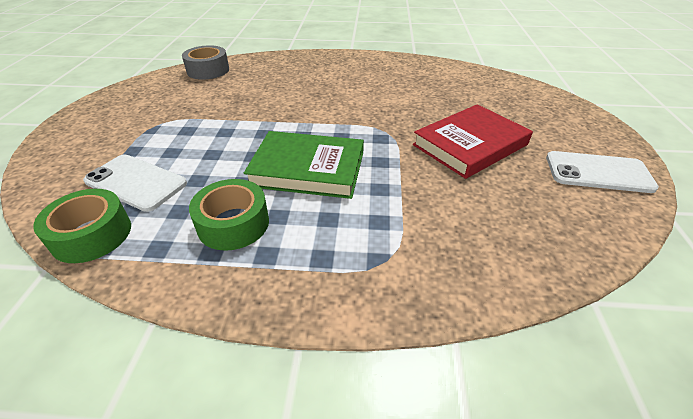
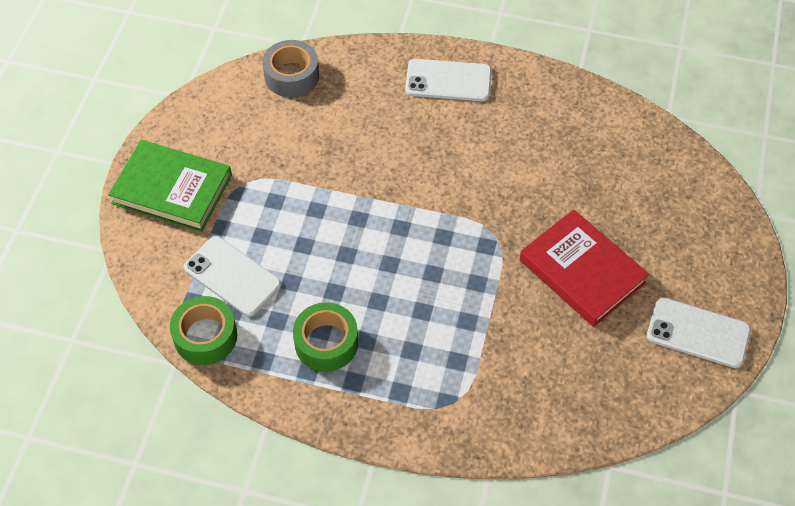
camera: 10 degrees right, 15 degrees up
(308, 169) = (400, 282): green book -> green book (172, 189)
(325, 64) = (448, 81): none -> white phone
(470, 145) = (582, 271): red book -> red book turned 75 degrees clockwise

